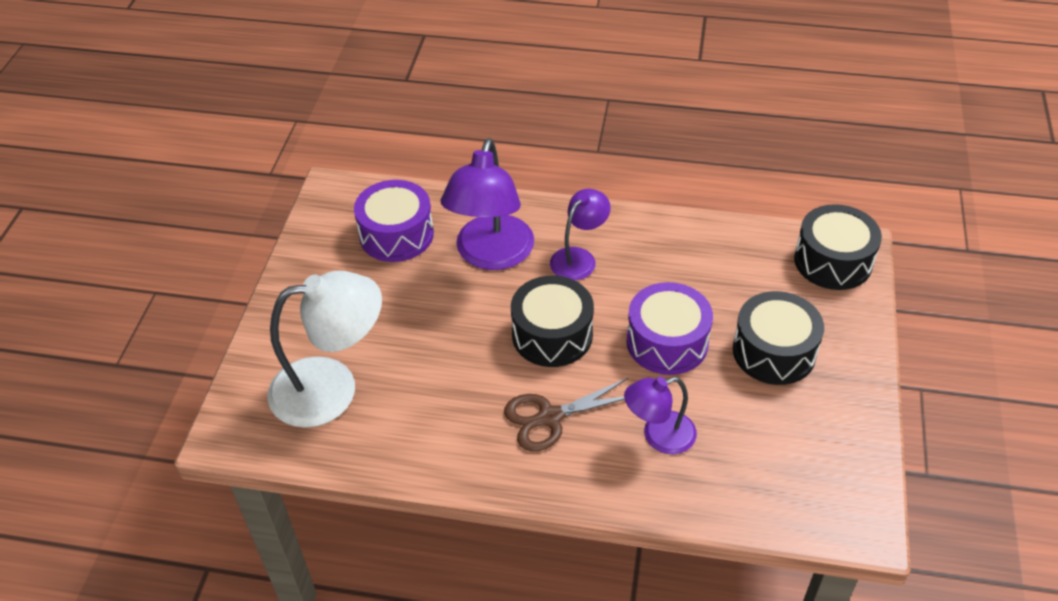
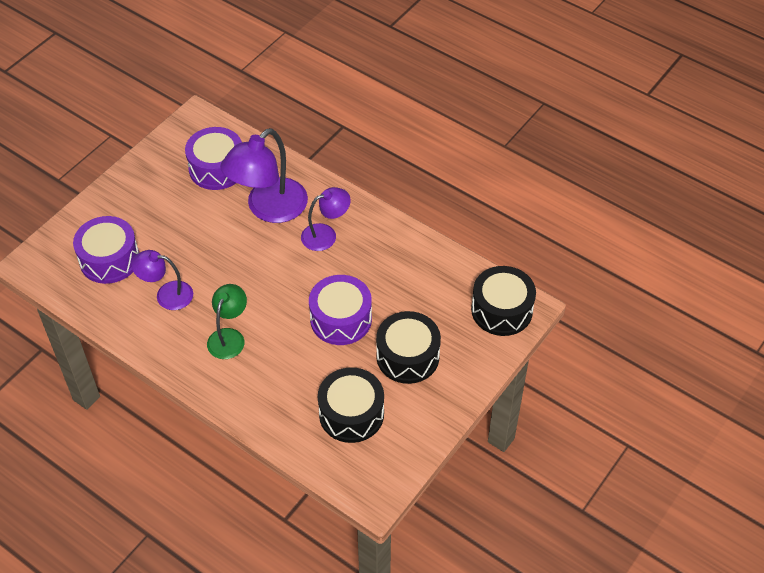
camera: 25 degrees right, 5 degrees up
(332, 388) = (109, 259): white lamp -> purple drum
(550, 417) = (229, 337): brown scissors -> green lamp
(552, 335) = (269, 282): black drum -> black drum (351, 414)
(659, 436) = (288, 379): purple lamp -> purple lamp (166, 294)

